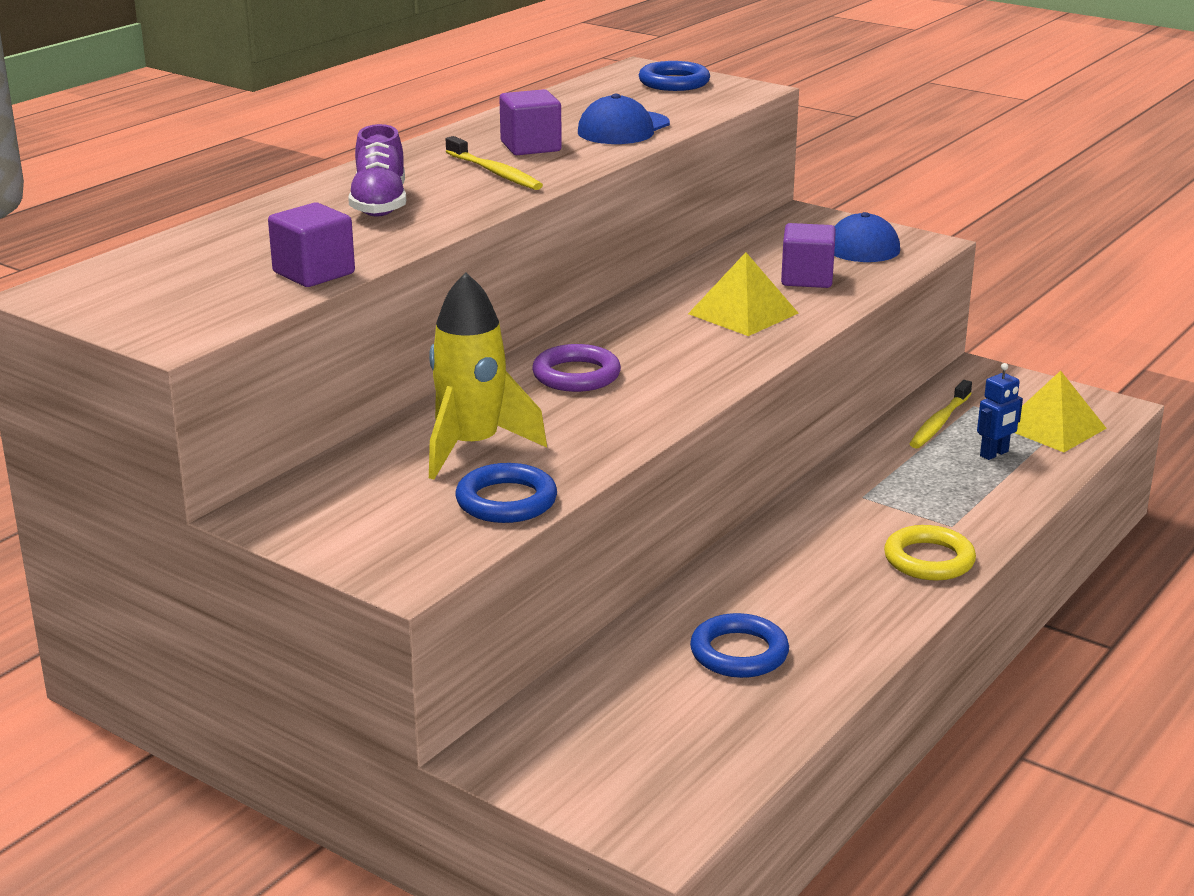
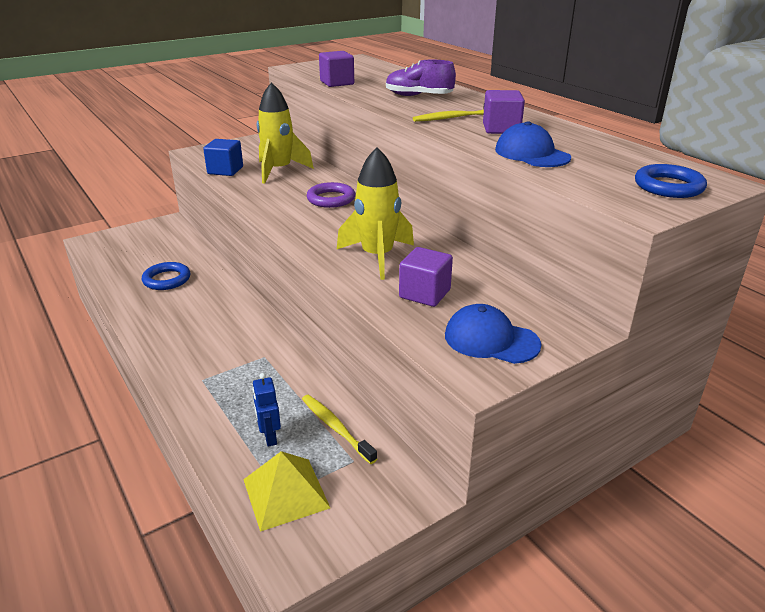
camera: 110 degrees right, 5 degrees up
(506, 501) = (225, 170): blue ring -> blue cube
(743, 313) = (377, 257): yellow pyramid -> yellow rocket
(929, 560) = (177, 357): yellow ring -> none

